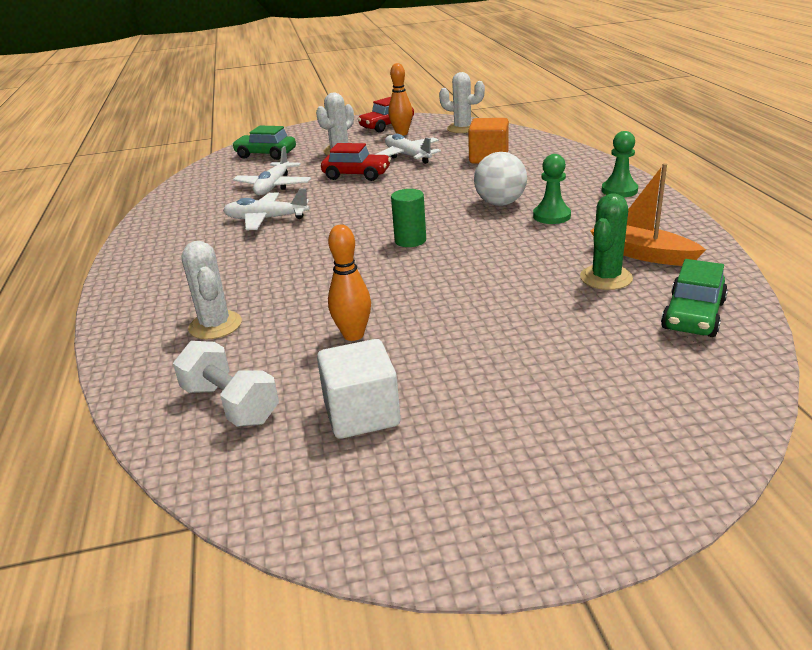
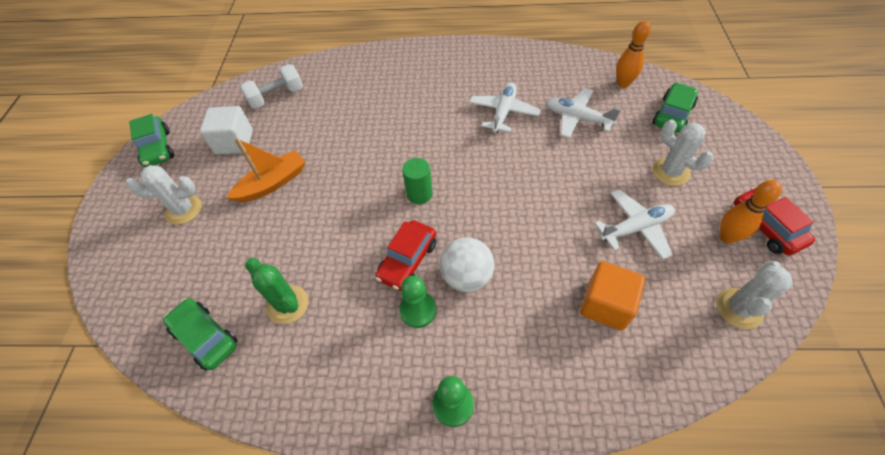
camera: 105 degrees right, 25 degrees up
(215, 325) = (355, 90): white cactus -> white cactus (183, 210)
(353, 335) = (306, 146): orange bowling pin -> orange bowling pin (623, 84)
(356, 175) = (587, 177): red car -> red car (407, 260)
(407, 524) = (157, 148): none -> green car
(641, 254) = (308, 351): orange boat -> orange boat (272, 183)

